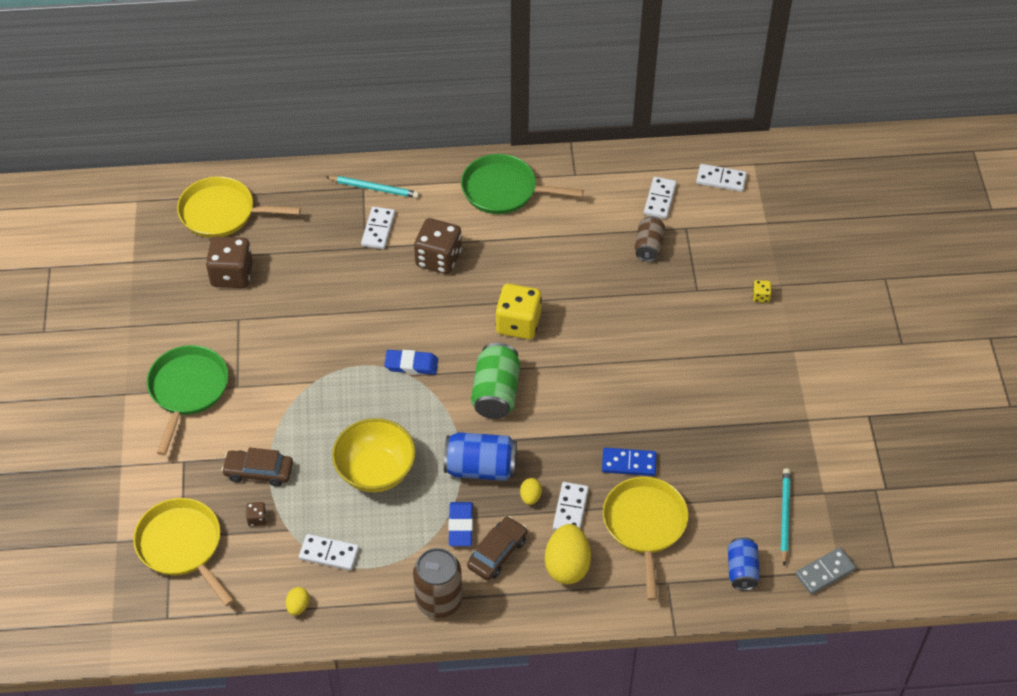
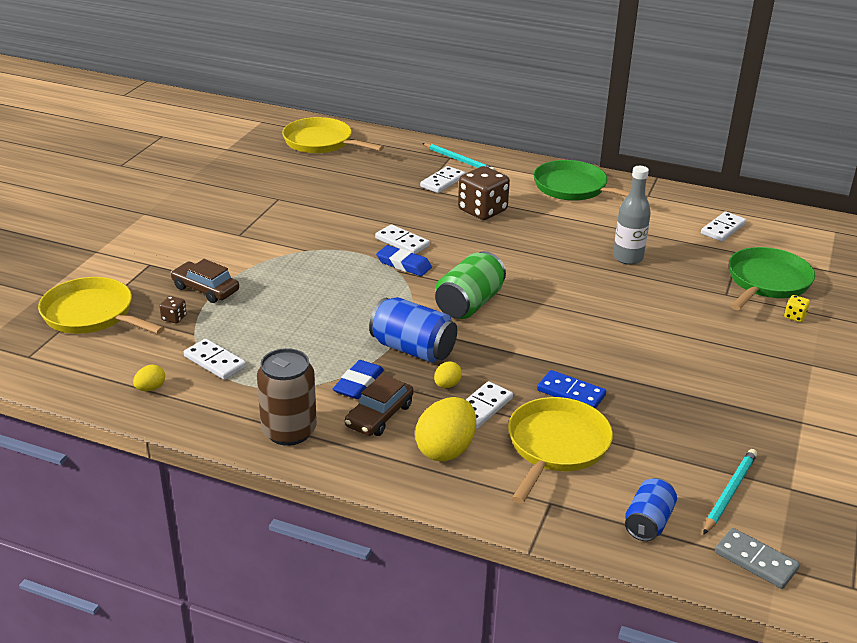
camera: 25 degrees right, 20 degrees down
(182, 546) = (92, 314): yellow pan -> yellow pan turned 45 degrees counterclockwise
(187, 390) = (196, 225): green pan -> green pan (766, 282)
(232, 275) = (297, 174): brown dice -> none
(375, 471) = (310, 320): yellow bowl -> none
(497, 553) = (379, 415): brown car -> brown car turned 150 degrees clockwise
(518, 323) = (526, 267): yellow dice -> none
(597, 274) = (628, 258): none -> grey bottle
(648, 246) = (692, 254): brown can -> none
(721, 179) = (794, 232): white domino -> white domino (402, 242)
(825, 572) = (755, 561): grey domino -> grey domino turned 45 degrees clockwise

